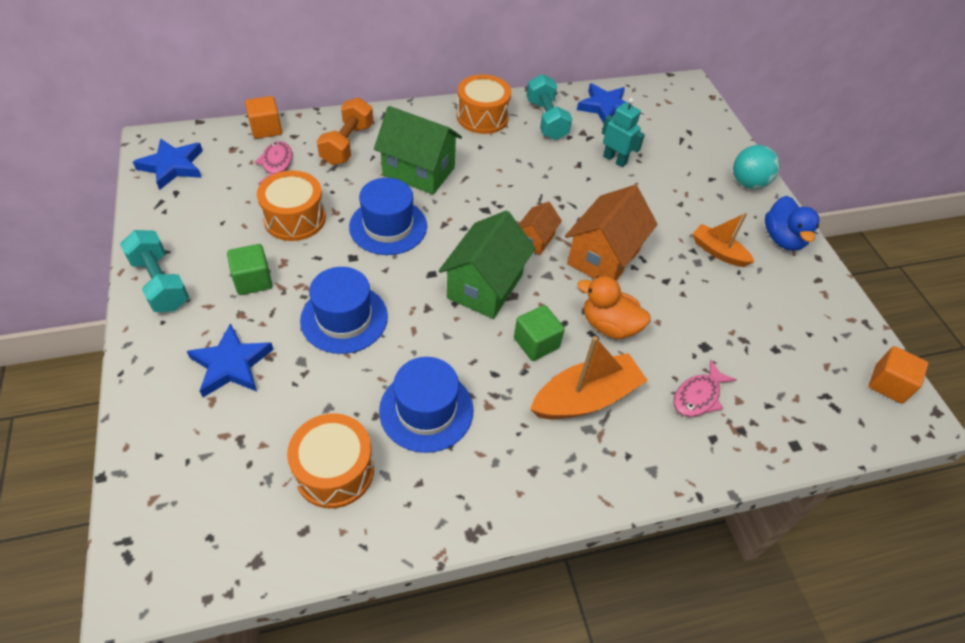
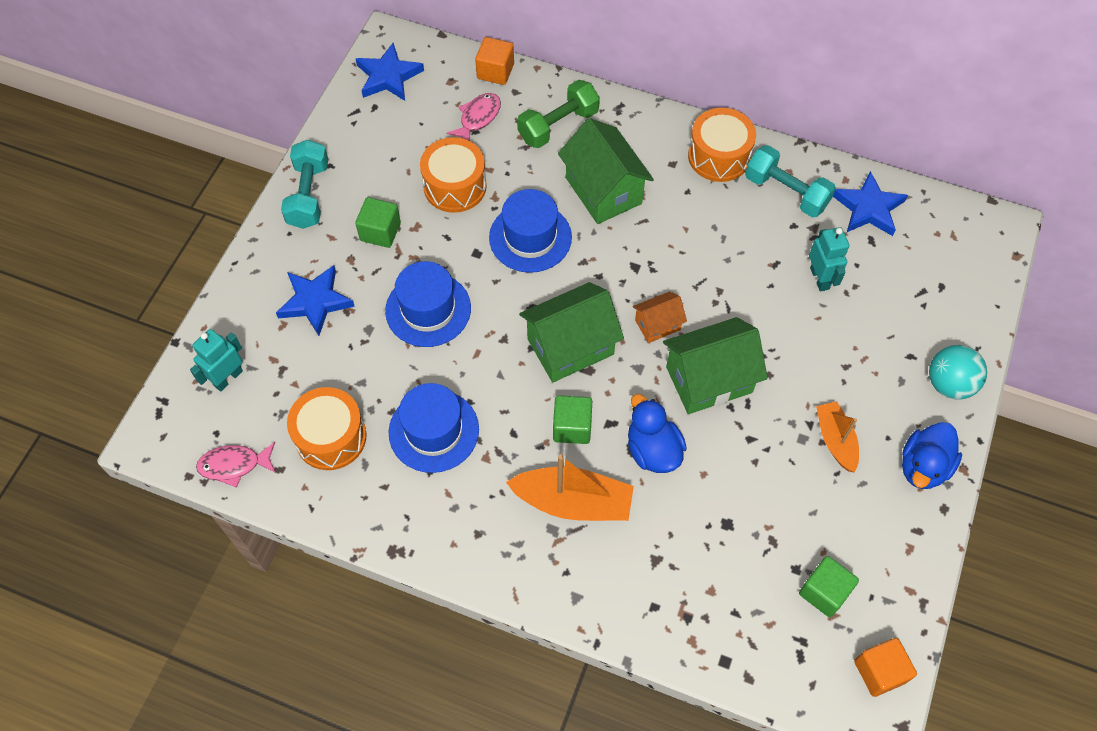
camera: 40 degrees right, 10 degrees up
(186, 478) = (228, 378): none -> turquoise robot
(347, 144) = (558, 125): orange dumbbell -> green dumbbell
(546, 120) = (786, 192): turquoise dumbbell -> turquoise dumbbell turned 75 degrees counterclockwise
(603, 257) = (709, 379): orange house -> green house
(609, 325) = (653, 450): orange duck -> blue duck
(698, 396) = (676, 563): pink fish -> pink fish (234, 465)
(806, 353) = (824, 592): none -> green cube

